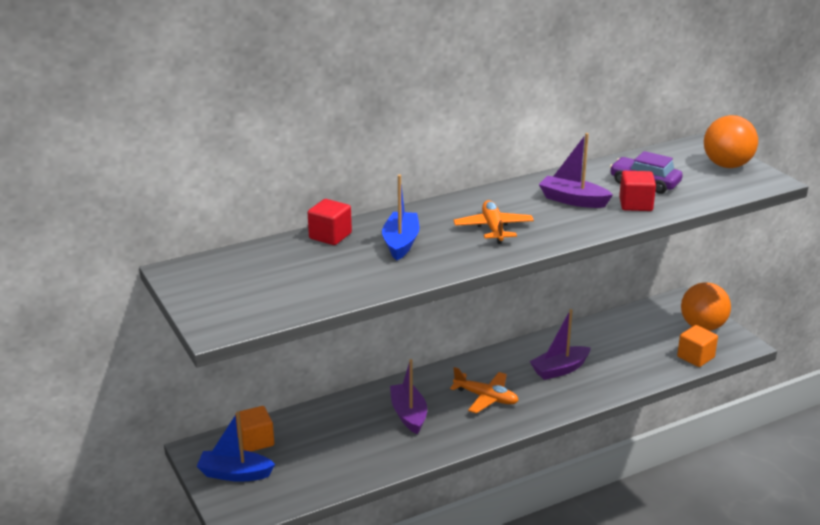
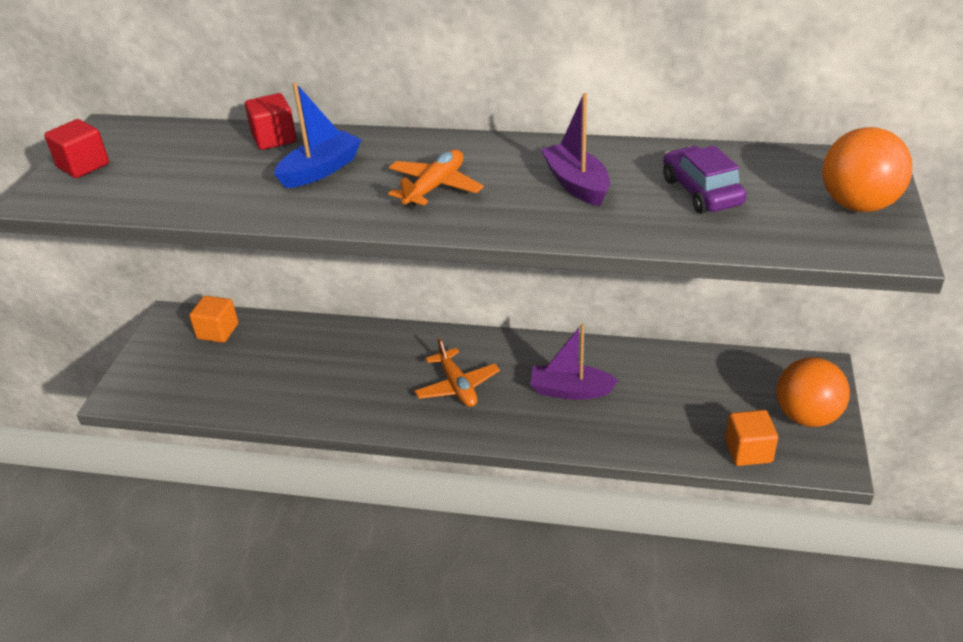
camera: 40 degrees right, 10 degrees up
(235, 474) = (166, 354): blue boat -> none
(409, 415) = (366, 368): purple boat -> none
(635, 204) = (644, 216): red cube -> red cube (83, 165)

